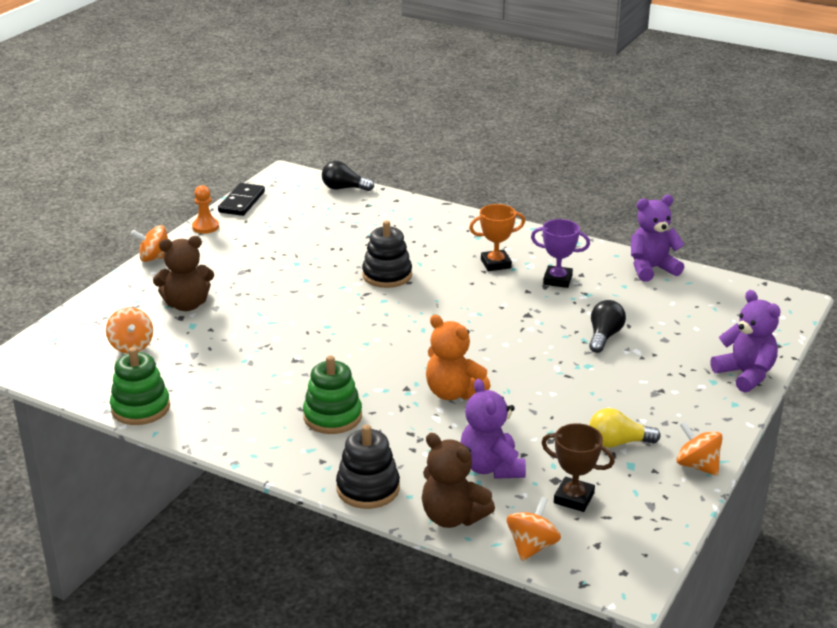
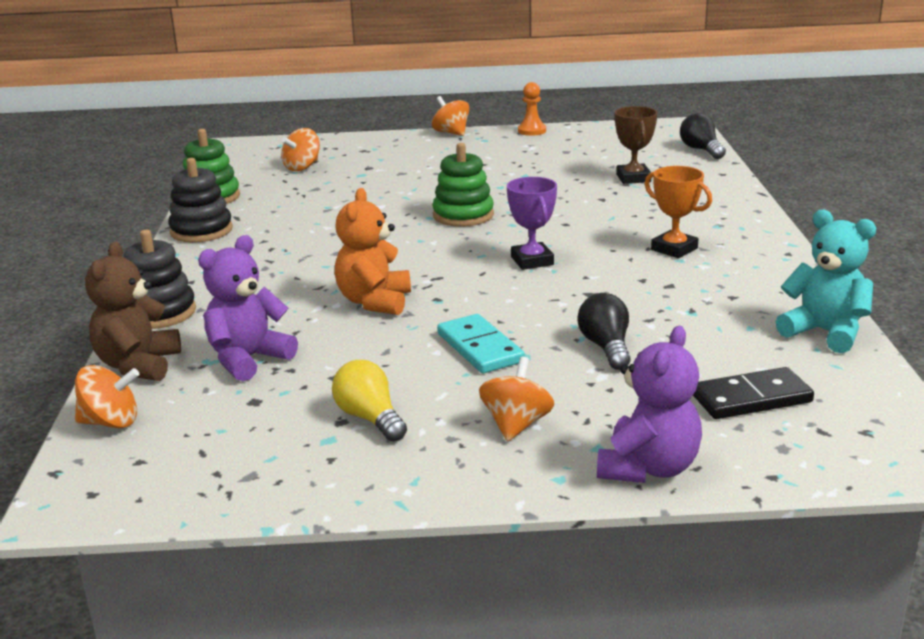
camera: 60 degrees right, 5 degrees down
(186, 305) = (391, 163): brown teddy bear -> none
(241, 202) = (598, 128): black domino -> black domino (751, 398)
(332, 417) = (270, 264): green stacking toy -> green stacking toy (463, 215)
(387, 275) = (562, 212): black stacking toy -> black stacking toy (201, 231)
(557, 280) = (695, 288): purple trophy -> purple trophy (532, 261)
(563, 377) = (479, 348): none -> turquoise domino
(573, 498) = (225, 422): brown trophy -> brown trophy (633, 178)
(604, 336) = (606, 347): black light bulb -> black light bulb turned 90 degrees counterclockwise
(651, 269) = (825, 332): purple teddy bear -> turquoise teddy bear
(697, 465) = (370, 487): orange spinning top -> orange spinning top (516, 425)

